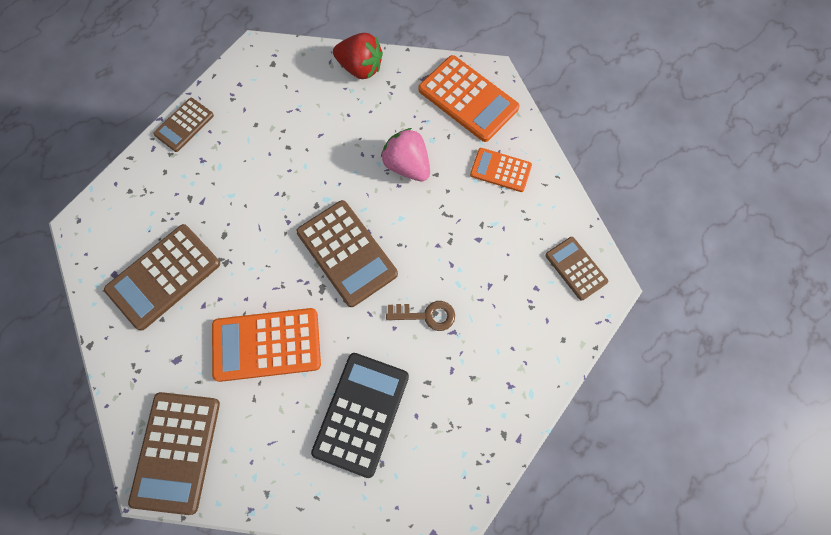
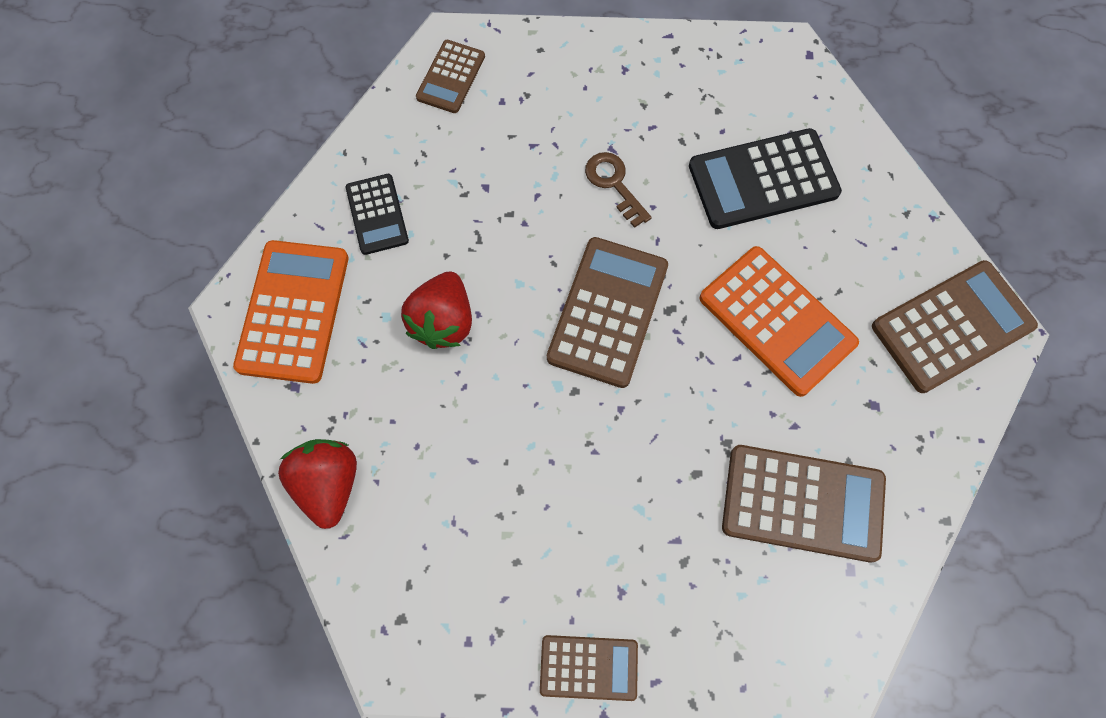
camera: 125 degrees left, 0 degrees up
(407, 165) = (443, 321): pink strawberry -> red strawberry
(500, 170) = (377, 214): orange calculator -> black calculator

